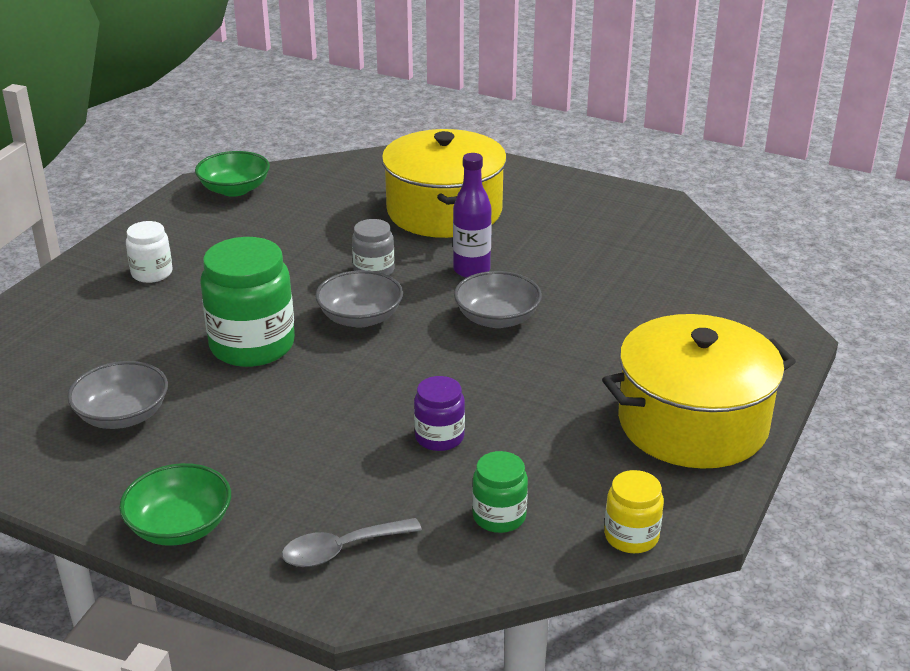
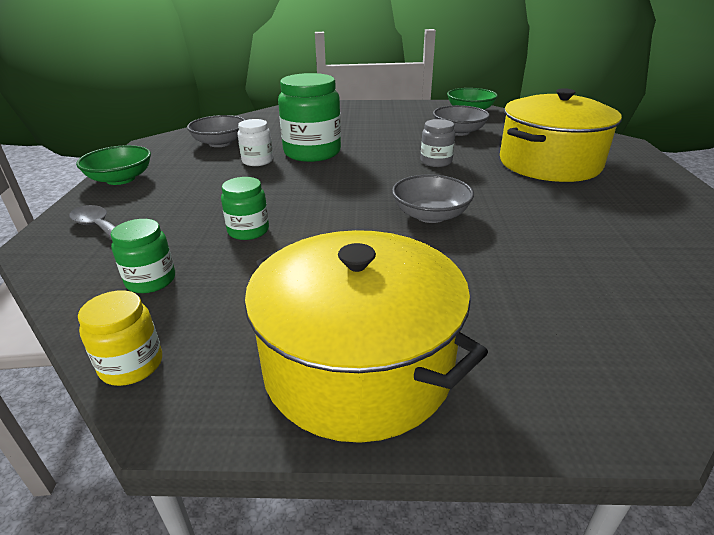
camera: 65 degrees right, 0 degrees up
(152, 273) = (359, 117): white jar -> white jar (257, 161)
(360, 318) = (374, 171): grey bowl -> grey bowl (458, 132)
(439, 437) = (248, 231): purple jar -> green jar
(471, 270) = (484, 190): purple bottle -> none

